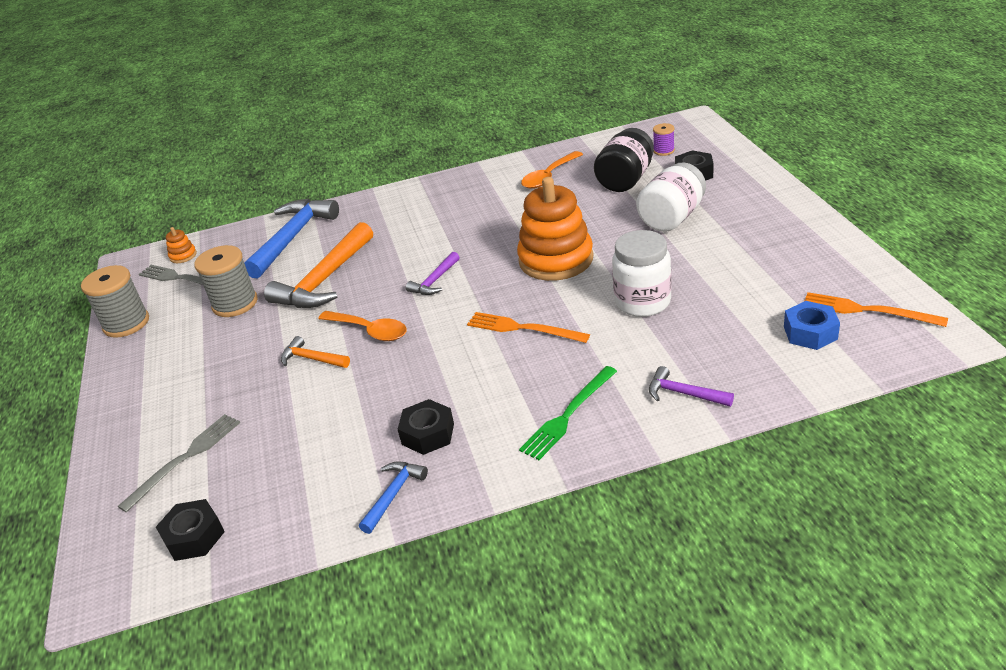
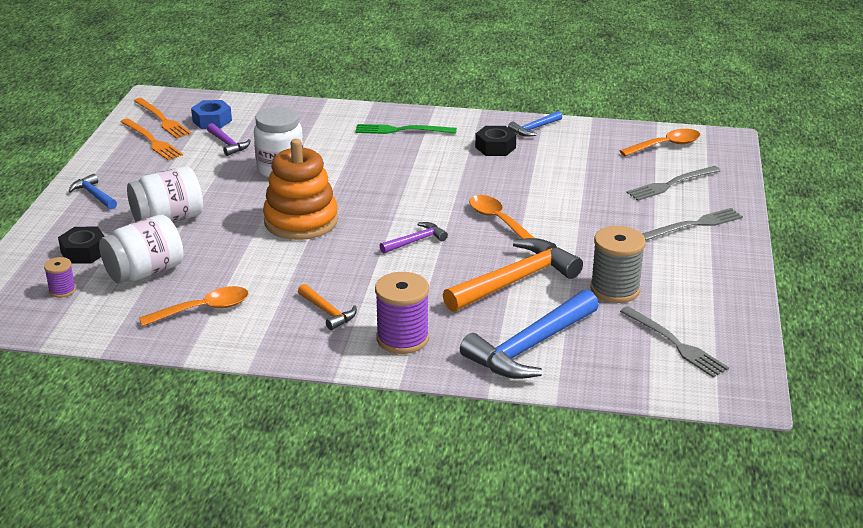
camera: 160 degrees left, 5 degrees down
(126, 323) = (735, 310): grey spool -> none
(158, 404) = (694, 225): none -> grey fork
(183, 256) = (671, 376): orange stacking toy -> none
(194, 537) = (666, 145): black nut -> orange spoon
(312, 359) = (555, 216): orange hammer -> orange hammer (327, 312)
(389, 210) = (402, 338): none -> purple spool
(523, 328) = (380, 182): orange fork -> orange fork (151, 141)
(568, 415) = (401, 130): green fork -> green fork turned 150 degrees counterclockwise
(625, 180) = (145, 272): black jar -> white jar
(684, 393) = (325, 119): purple hammer -> purple hammer (227, 144)
(770, 211) = (94, 195): none -> blue hammer

